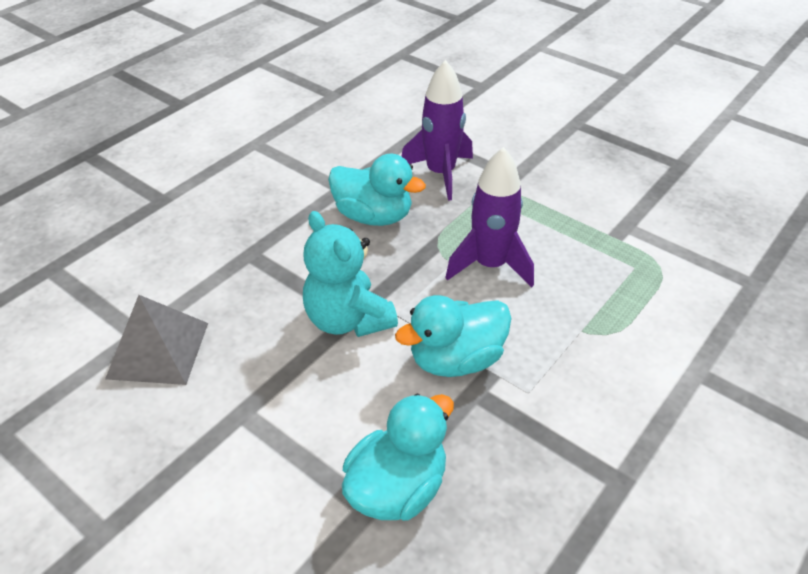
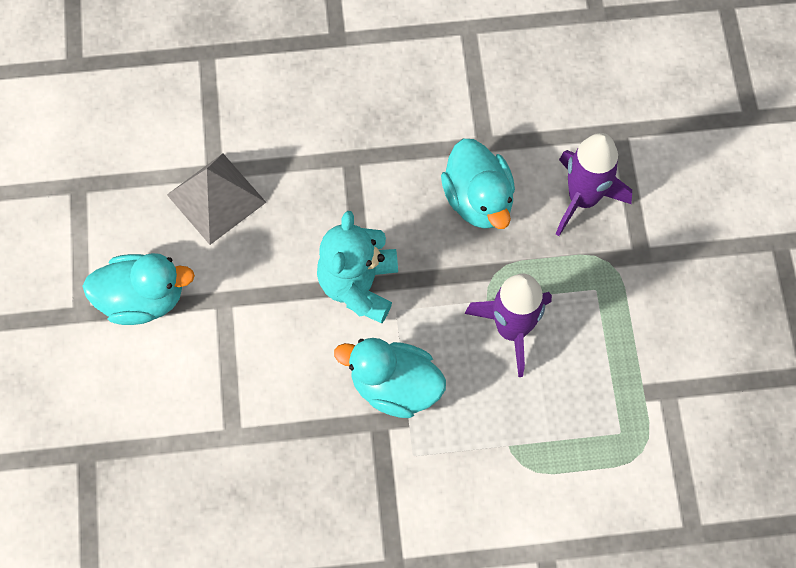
camera: 45 degrees right, 25 degrees up
(397, 488) = (261, 441): turquoise duck -> turquoise duck (143, 298)

